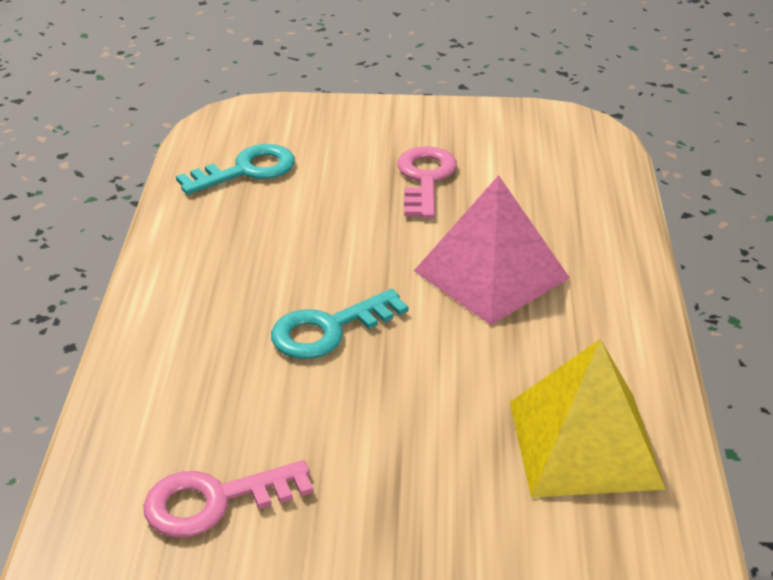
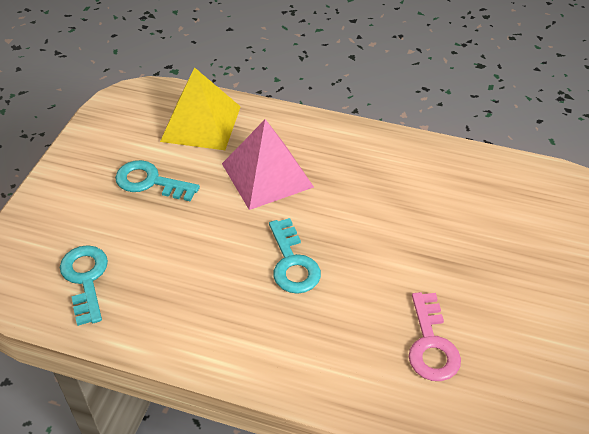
camera: 75 degrees left, 10 degrees up
(425, 179) = (150, 182): pink key -> turquoise key
(584, 443) = (419, 175): yellow pyramid -> yellow pyramid (201, 123)

